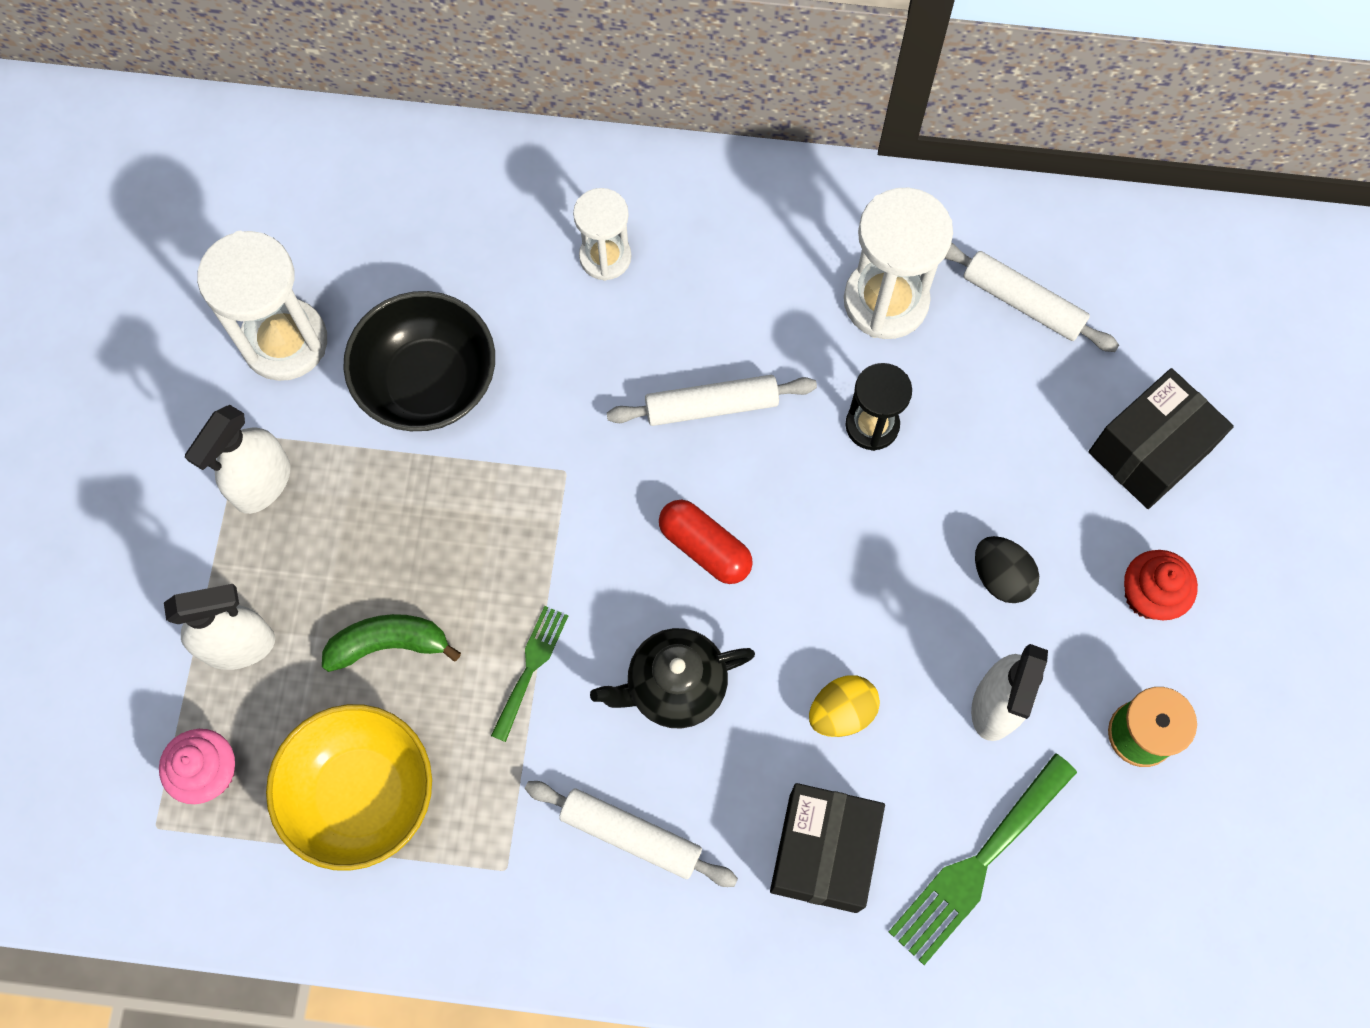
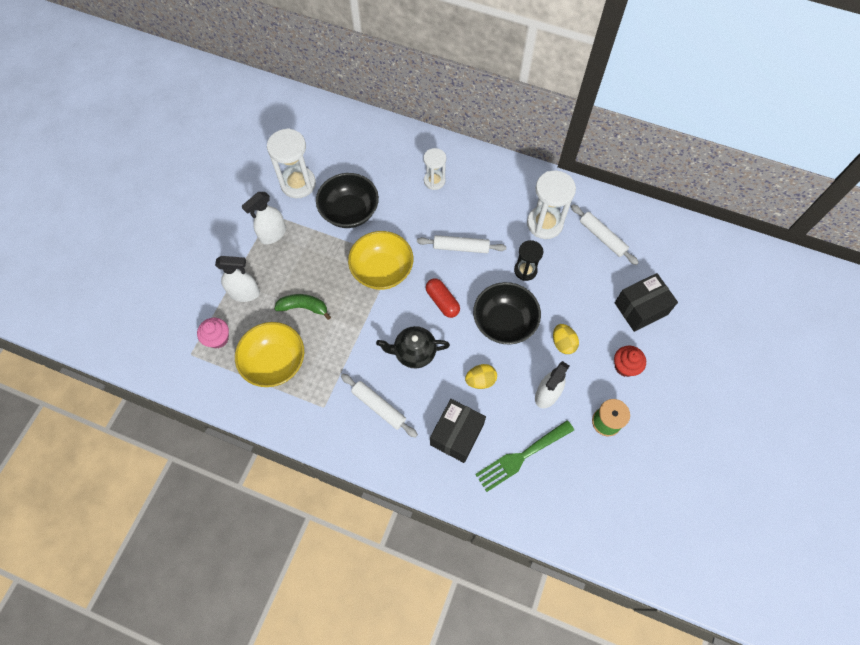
camera: 15 degrees right, 5 degrees down
(531, 667) = (358, 330): green fork -> none
(546, 508) = (382, 270): none -> yellow bowl
(857, 561) = (504, 322): none -> black bowl
(1000, 577) = (563, 343): black egg -> yellow egg

